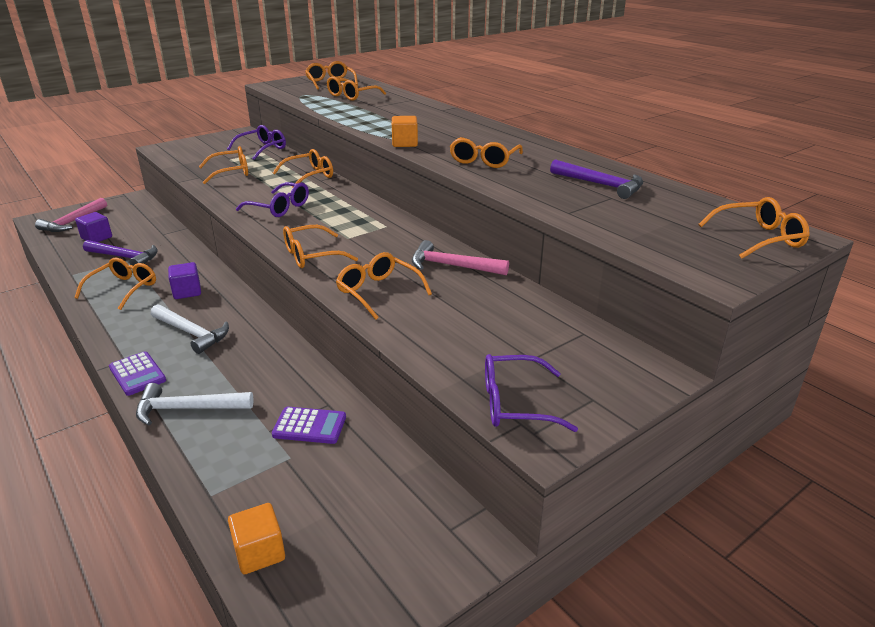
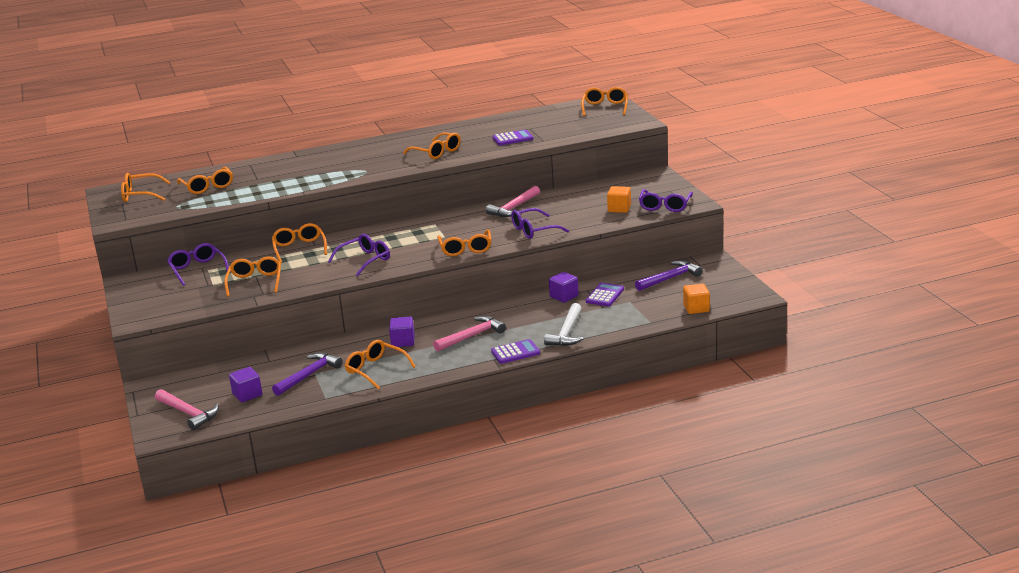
camera: 70 degrees left, 5 degrees down
(191, 333) = (472, 336): white hammer -> pink hammer
(305, 386) = (564, 296): none -> purple cube
(379, 292) = (534, 230): orange glasses -> purple glasses
(405, 143) = (375, 173): orange cube -> orange cube (619, 209)
(561, 193) = (512, 138): none -> purple calculator
(600, 185) = (508, 128): purple hammer -> purple hammer (670, 278)

